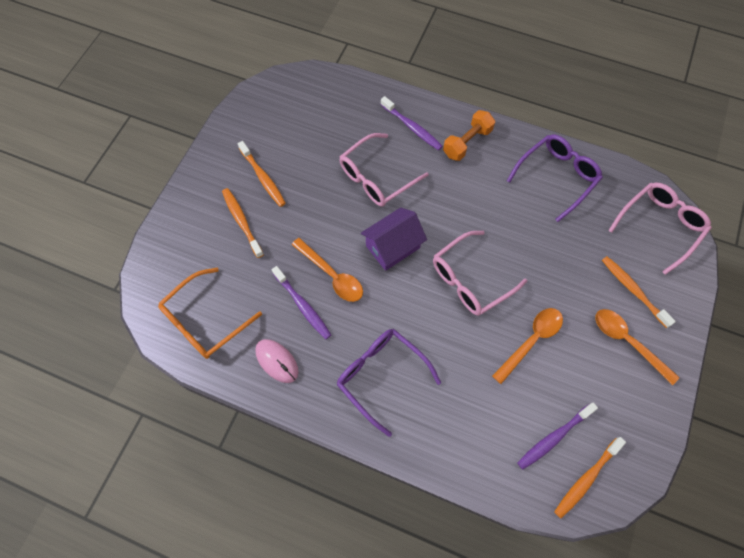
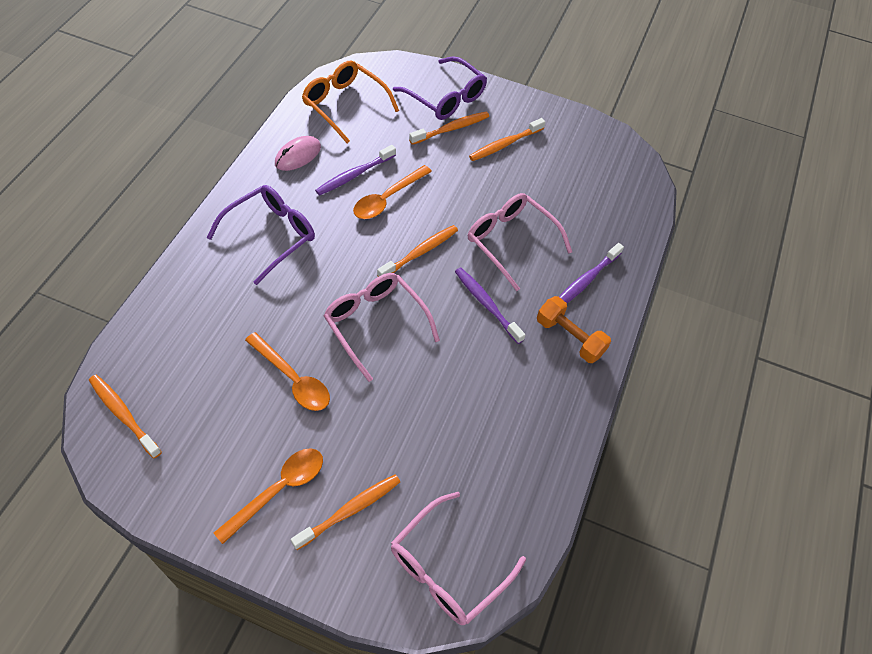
camera: 85 degrees right, 10 degrees down
(392, 247) = (420, 252): purple house -> orange toothbrush
(553, 437) = (176, 388): purple toothbrush -> purple toothbrush (486, 304)
(556, 177) = (523, 439): purple glasses -> purple glasses (446, 98)
(659, 226) = (448, 568): pink glasses -> pink glasses turned 90 degrees clockwise

